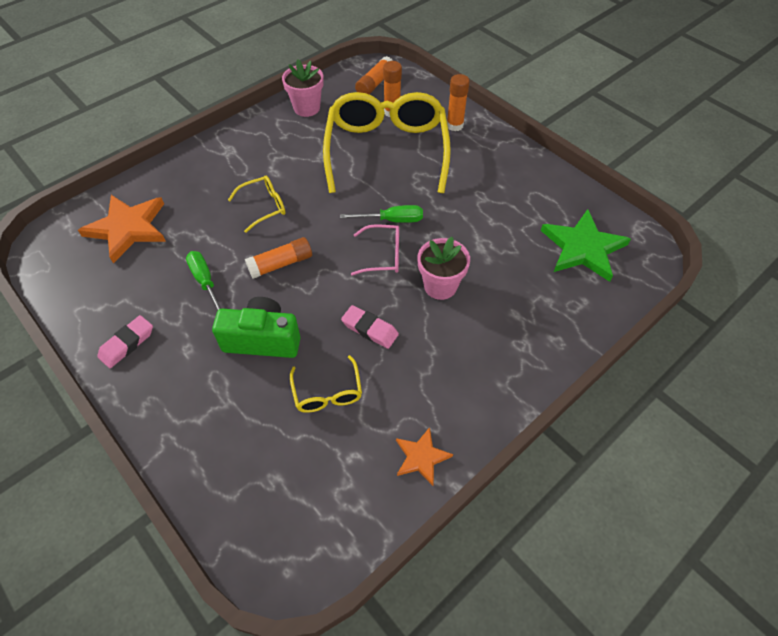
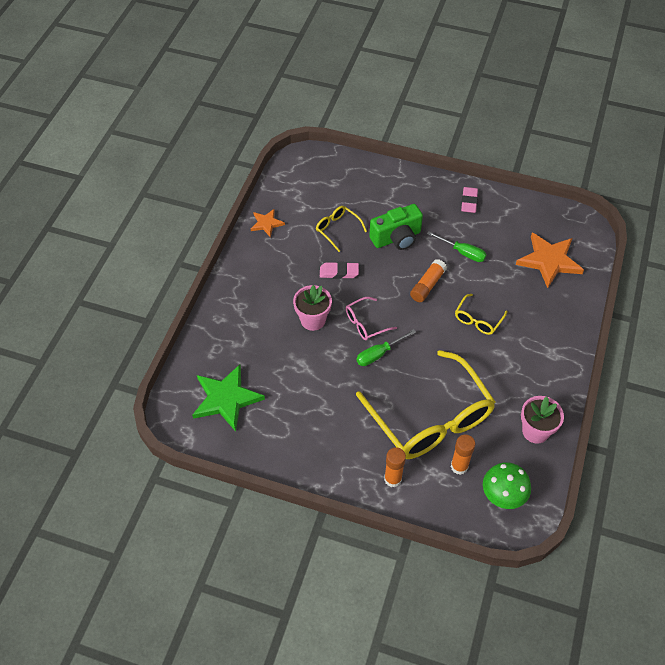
camera: 150 degrees right, 0 degrees up
(375, 84) = (502, 497): orange glue stick -> green mushroom

